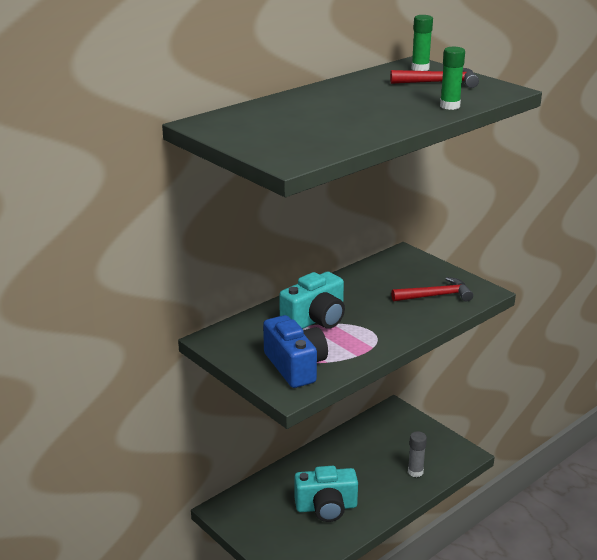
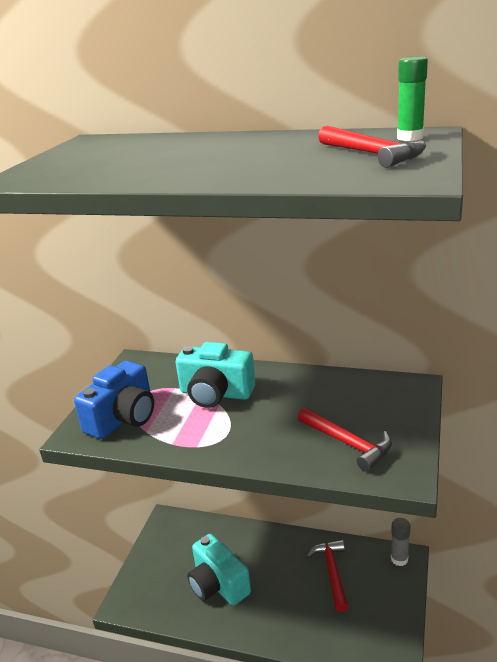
camera: 60 degrees right, 0 degrees up
(373, 446) = (332, 572): none -> red hammer
(415, 472) = (324, 627): grey glue stick -> grey glue stick (399, 559)
(450, 106) = (287, 178): green glue stick -> none

